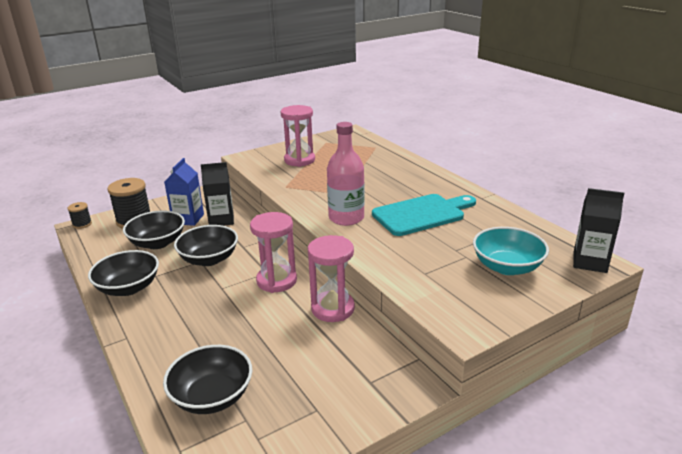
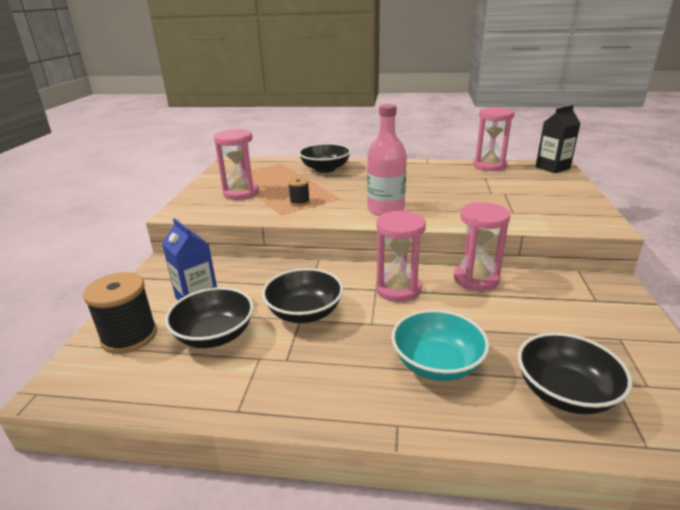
camera: 50 degrees left, 0 degrees up
(82, 224) = (53, 384): black spool -> black spool (299, 202)
(128, 288) = (286, 389): black bowl -> black bowl (325, 169)
(221, 220) = (236, 280): black carton -> none
(422, 214) = (422, 185): turquoise cutting board -> none
(507, 267) = (533, 187): turquoise bowl -> turquoise bowl (437, 364)
(529, 228) = (489, 166): none -> pink hourglass

